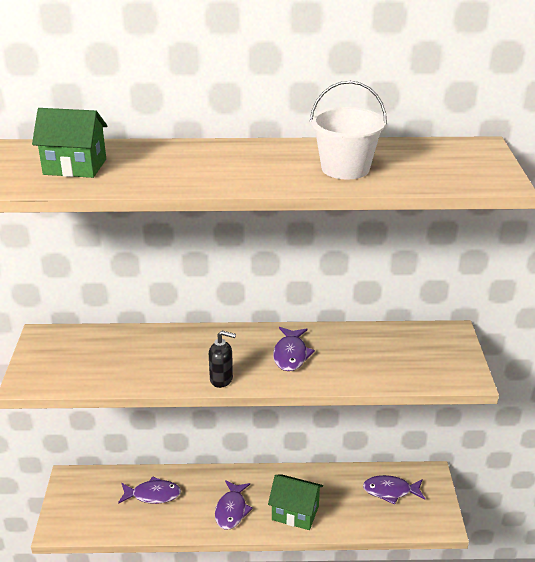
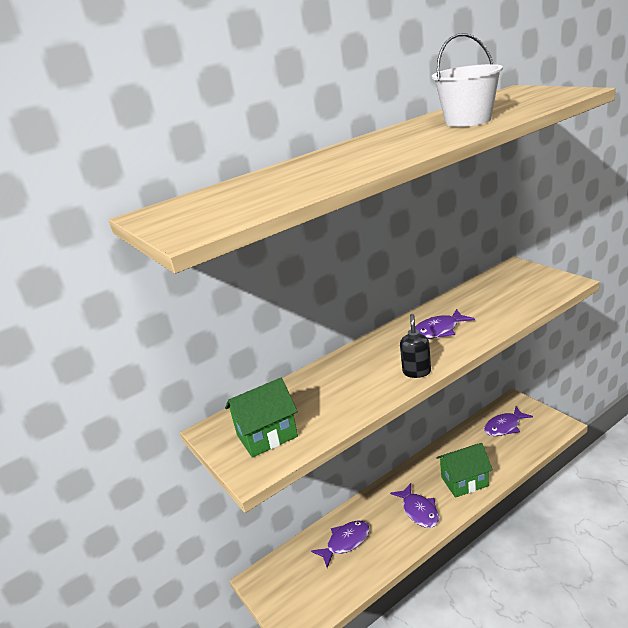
camera: 30 degrees left, 5 degrees down
(75, 167) = (250, 195): green house -> green house (267, 436)
(221, 379) = (416, 372): black soap dispenser -> black soap dispenser turned 60 degrees counterclockwise
(291, 355) = (438, 331): purple fish -> purple fish turned 90 degrees clockwise

